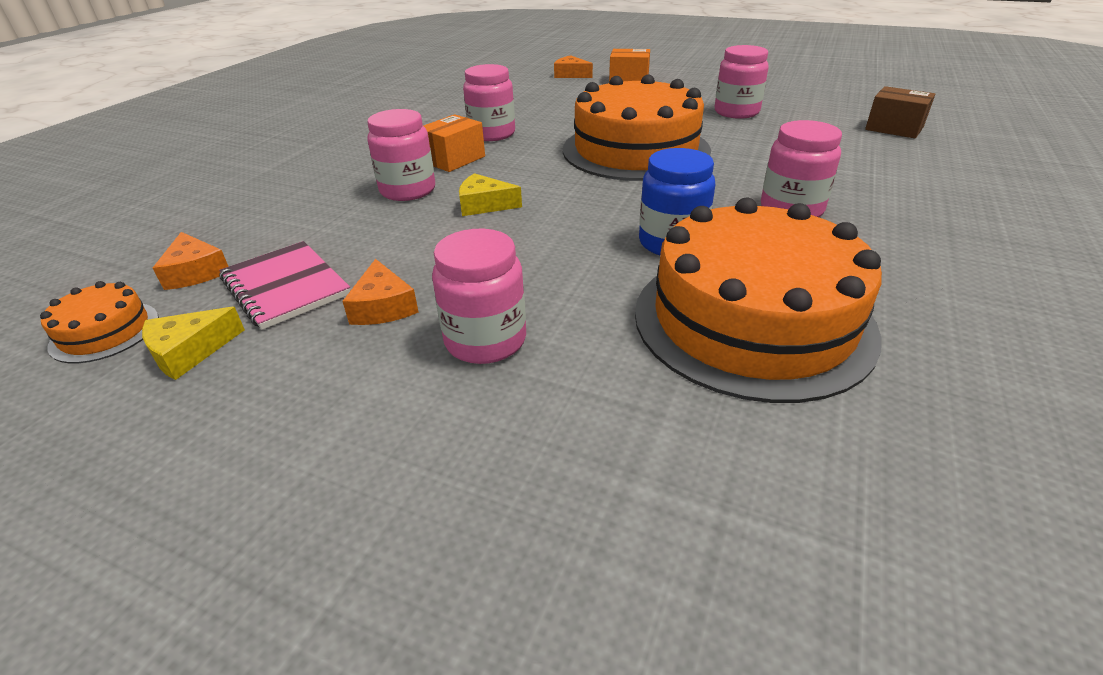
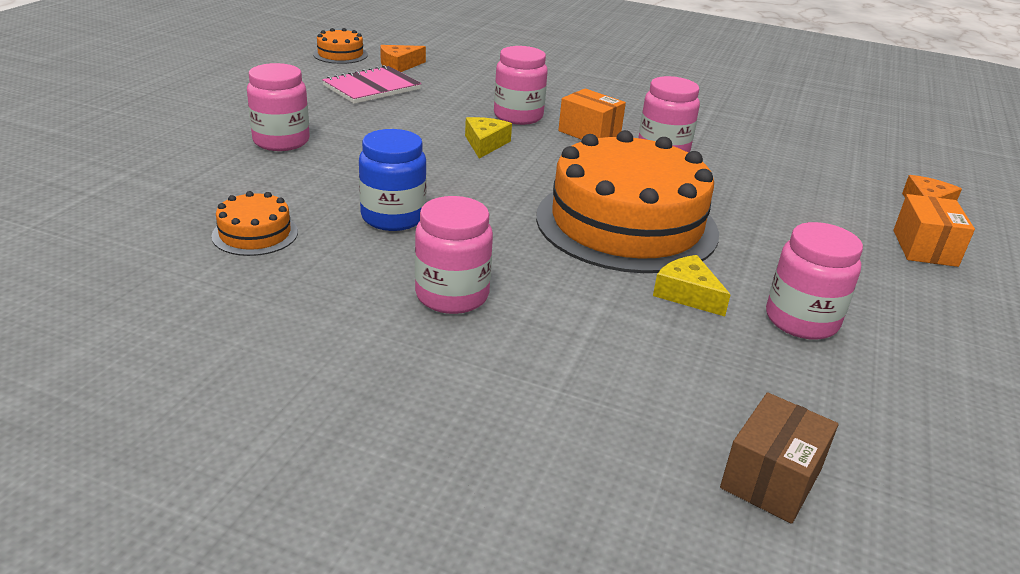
camera: 85 degrees right, 5 degrees down
(190, 351) = (311, 73): yellow cheese -> yellow cheese (687, 294)
(383, 307) = (335, 113): orange cheese -> none
(752, 320) = (255, 234): orange cake -> orange cake, size x0.42

